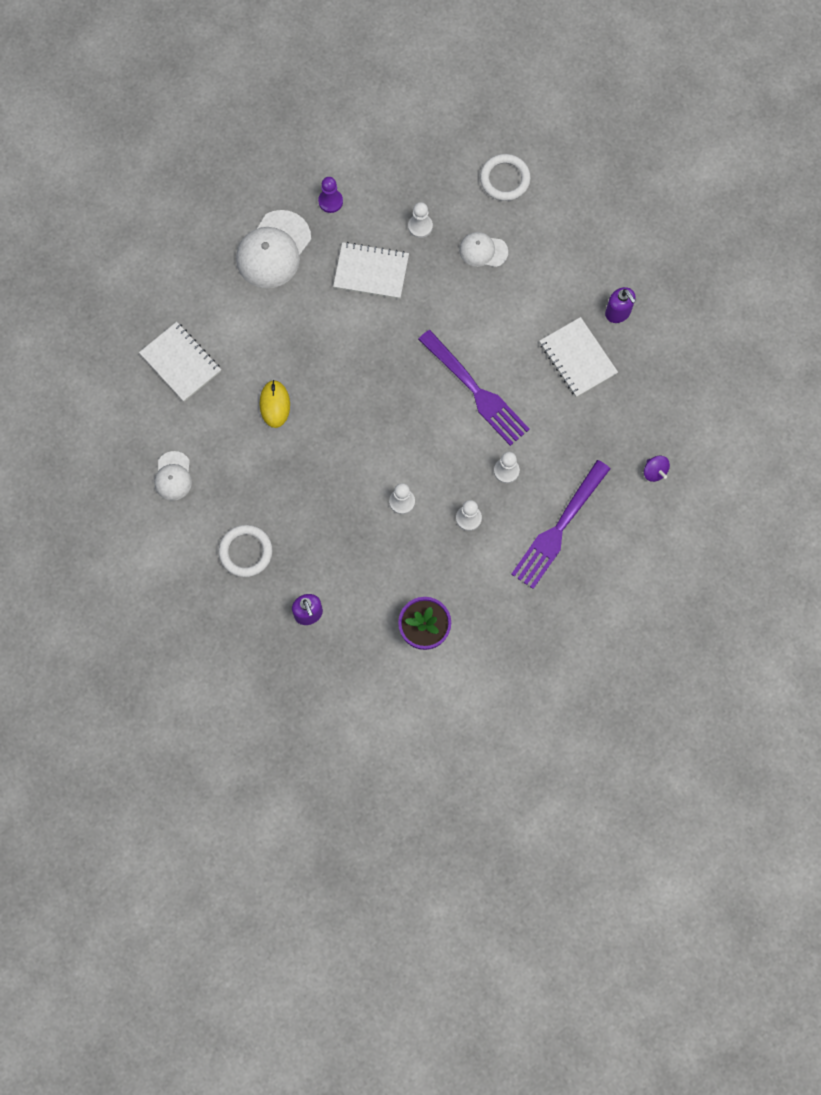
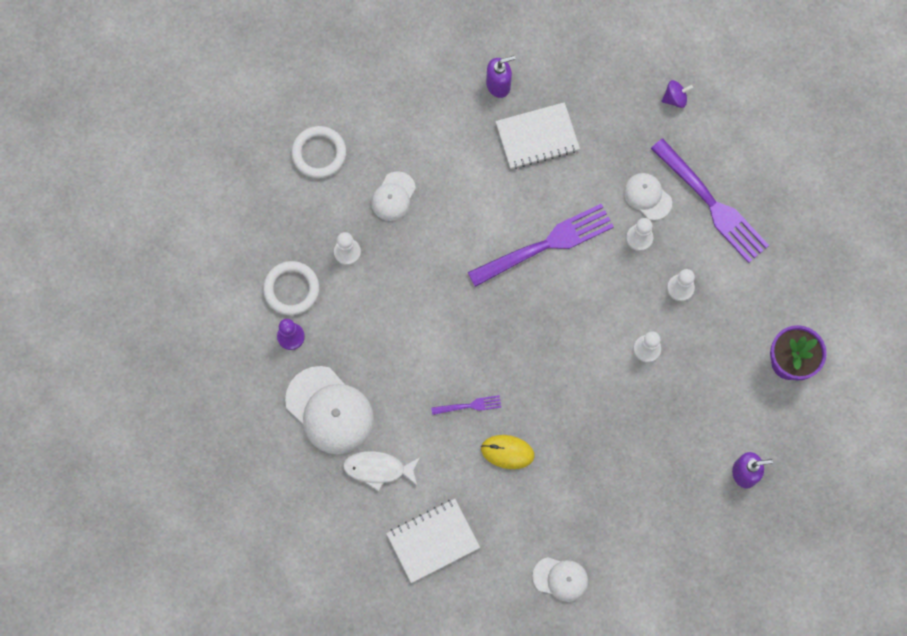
camera: 75 degrees left, 0 degrees up
(232, 302) = (378, 469): none -> white fish
(246, 552) = (663, 521): white ring -> white ring (291, 289)
(308, 362) = (469, 406): none -> purple fork
(371, 272) = (384, 315): white notebook -> none
(549, 469) = (647, 196): none -> white cap

